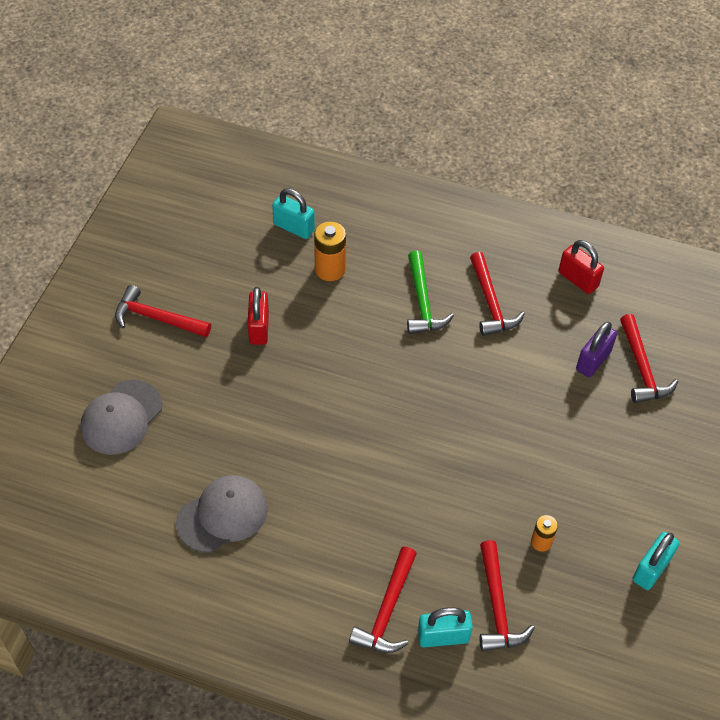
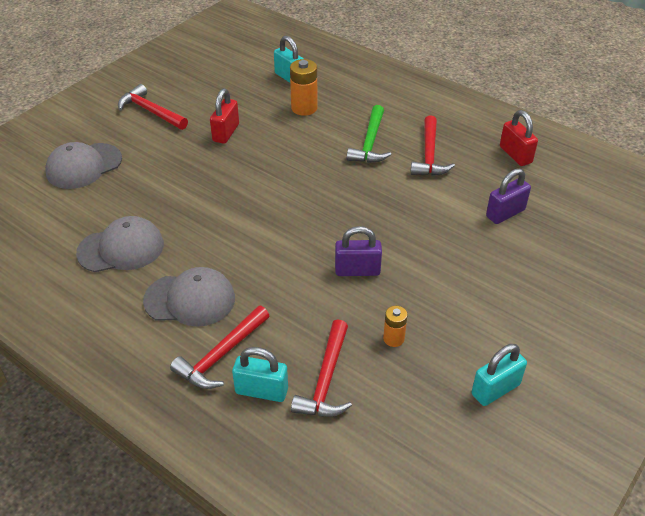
camera: 20 degrees right, 10 degrees down
(326, 556) = (190, 299): none -> grey cap
(476, 473) = (357, 270): none -> purple padlock
(642, 368) = (550, 228): red hammer -> none

